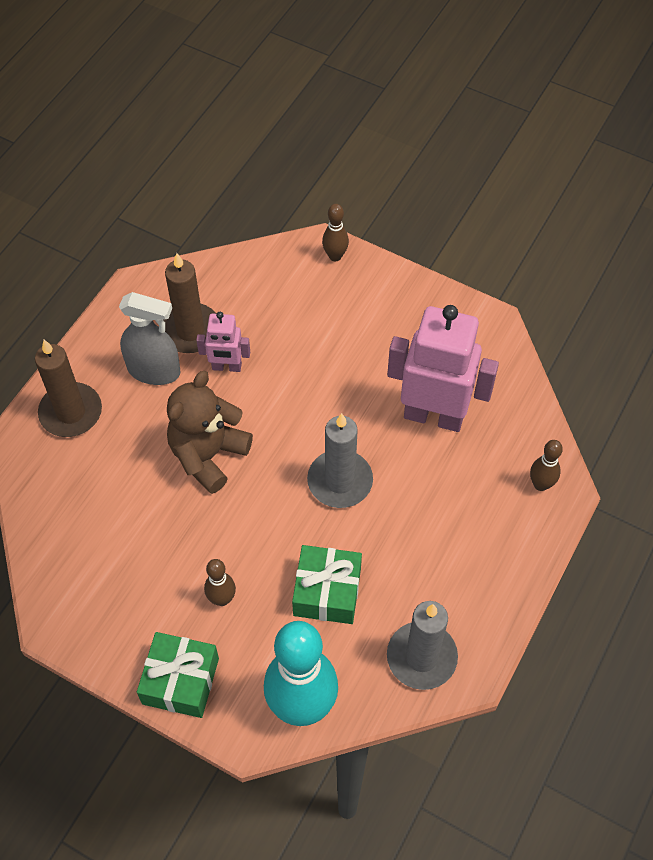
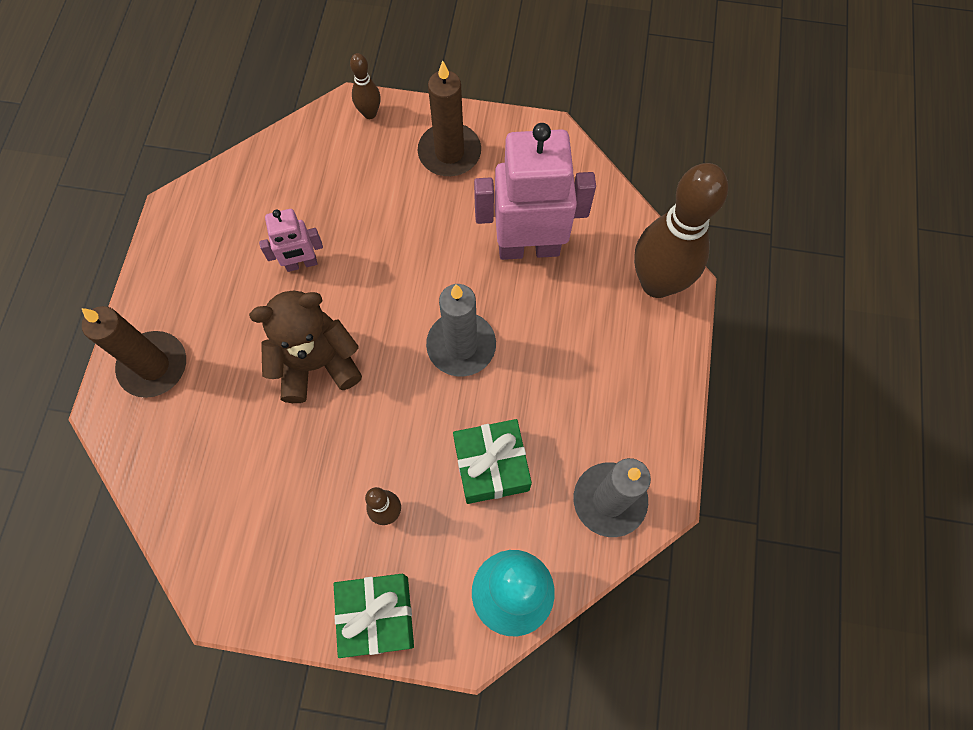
camera: 20 degrees left, 10 degrees up
(154, 371) = (227, 292): grey spray bottle -> none
(190, 331) = (249, 237): brown candle -> brown candle (449, 152)
(208, 455) = (316, 363): brown teddy bear -> brown teddy bear turned 60 degrees clockwise
(540, 484) = (657, 283): brown bowling pin -> brown bowling pin, size x2.22

